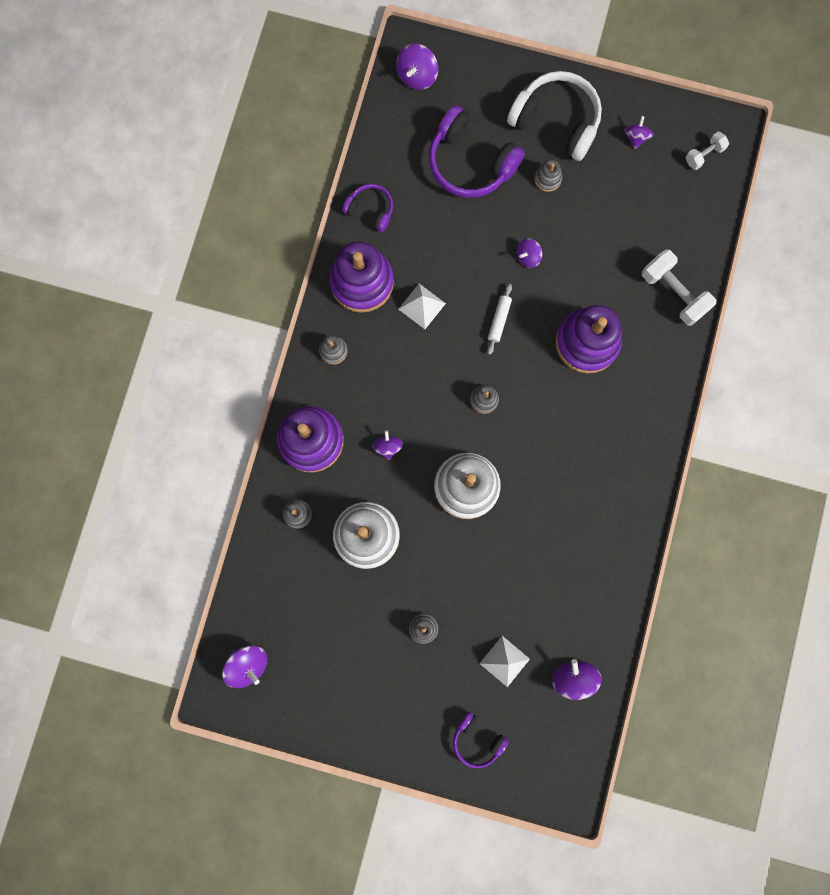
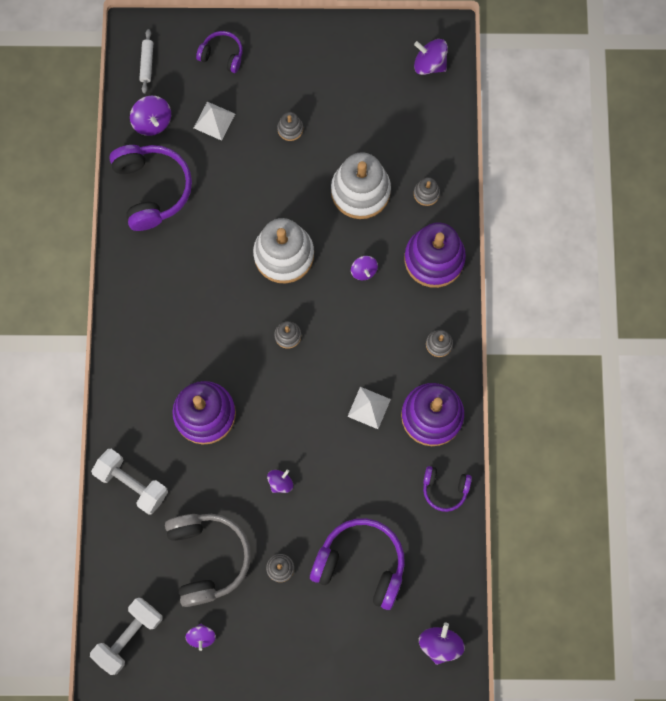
camera: 165 degrees right, 5 degrees down
(499, 320) = (292, 413): white rolling pin -> white rolling pin (147, 63)
(556, 121) = (286, 632): white headphones -> none
(590, 598) = (152, 189): none -> purple headphones
(614, 206) = (208, 557): none -> grey headphones
(704, 155) = (129, 636): white dumbbell -> white dumbbell, size x1.77

